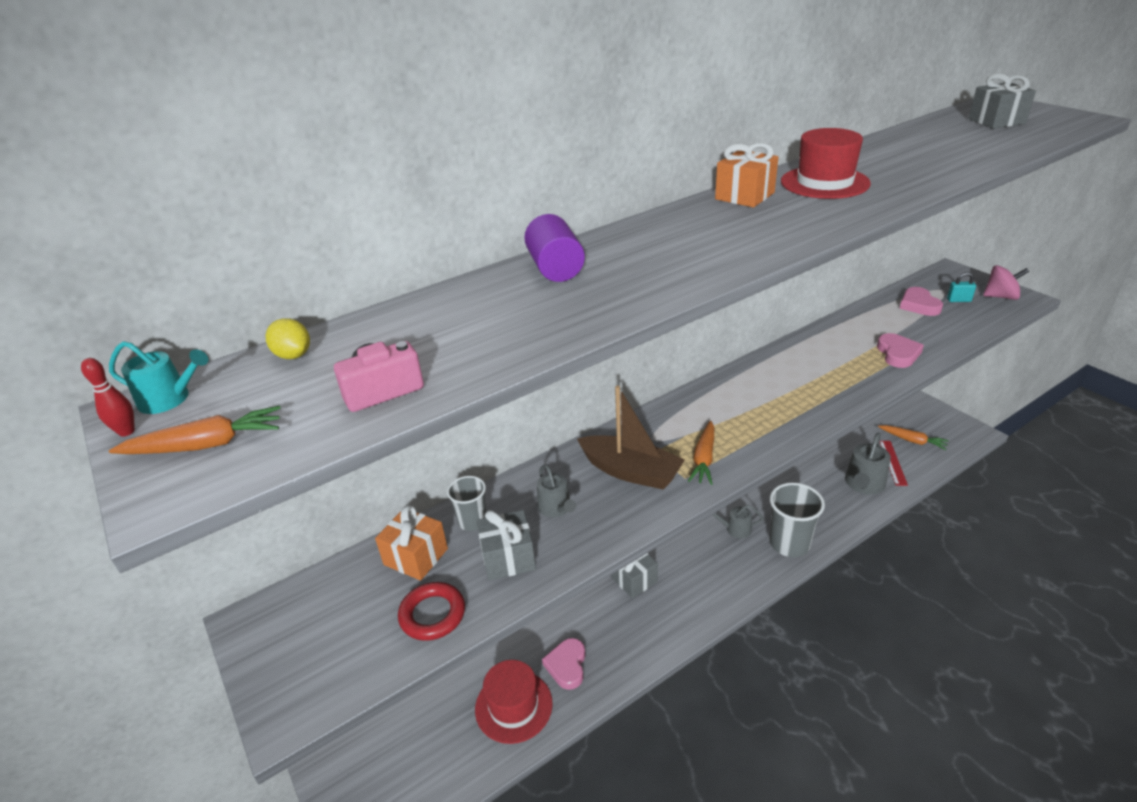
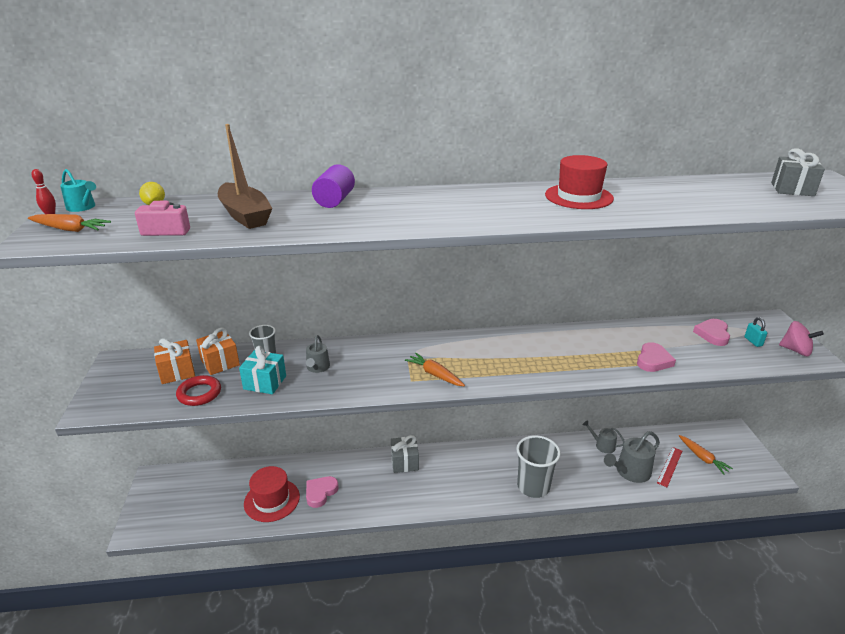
camera: 25 degrees right, 5 degrees down
(508, 558) = (265, 382): grey gift -> turquoise gift
(631, 471) = (381, 365): brown boat -> brown boat (245, 215)
(704, 458) = (435, 374): orange carrot -> orange carrot turned 90 degrees clockwise
(735, 529) = (501, 461): grey watering can -> grey watering can (602, 445)
(744, 196) = (510, 191): orange gift -> orange gift (177, 372)
(959, 300) = (753, 341): turquoise padlock -> turquoise padlock turned 45 degrees clockwise

